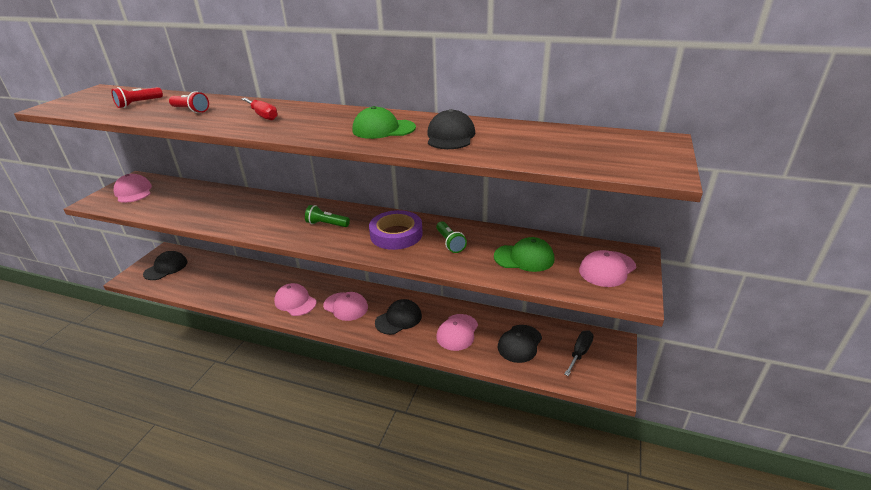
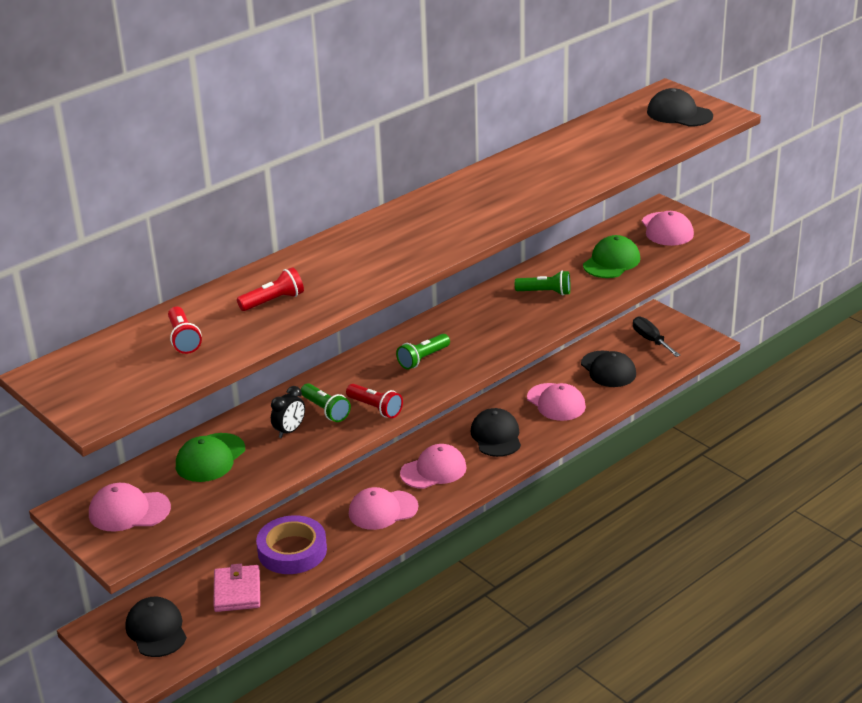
camera: 60 degrees left, 0 degrees up
(203, 280) = (237, 591): none -> pink wallet
(223, 208) = (289, 431): none -> black clock
(250, 212) = (325, 410): none -> green flashlight
(259, 226) = (375, 408): none -> red flashlight
(263, 115) = (362, 256): red screwdriver -> none
(383, 129) = (496, 197): green cap -> green cap (210, 458)
(396, 234) = (495, 319): purple tape -> purple tape (292, 550)
(450, 136) = (555, 170): black cap -> black cap (679, 114)

